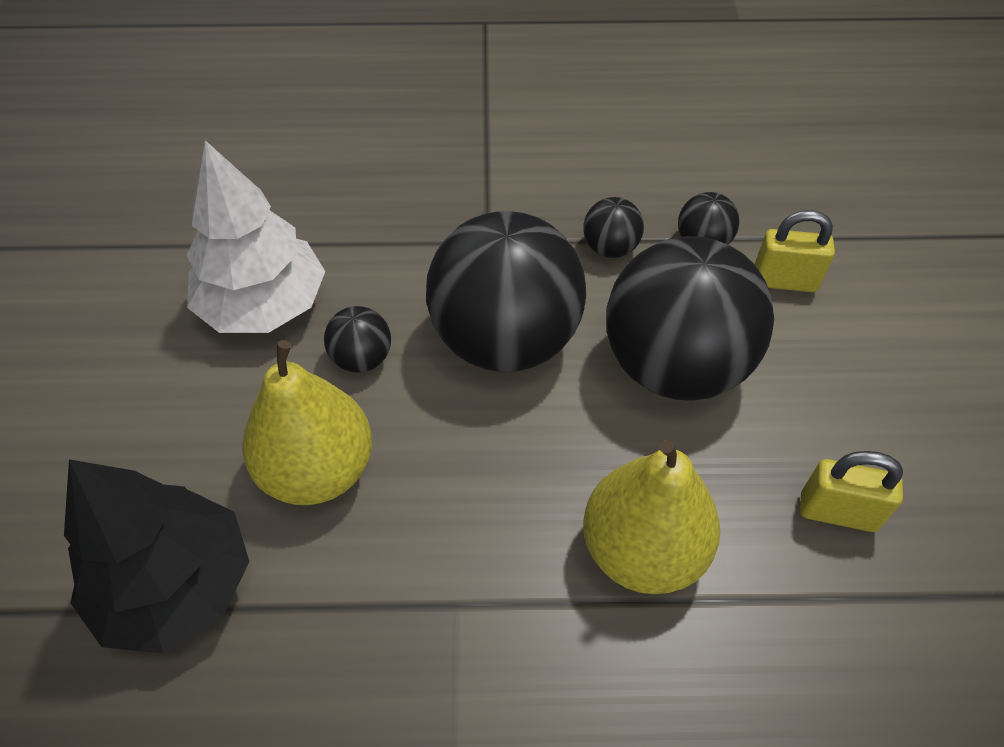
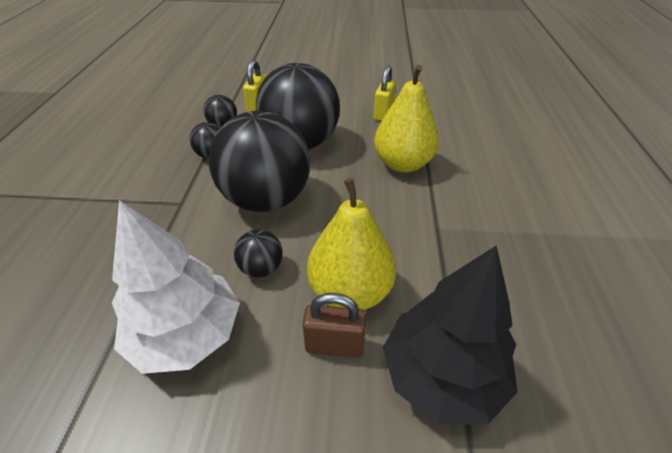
camera: 85 degrees left, 10 degrees down
(233, 456) = (334, 345): none -> brown padlock

